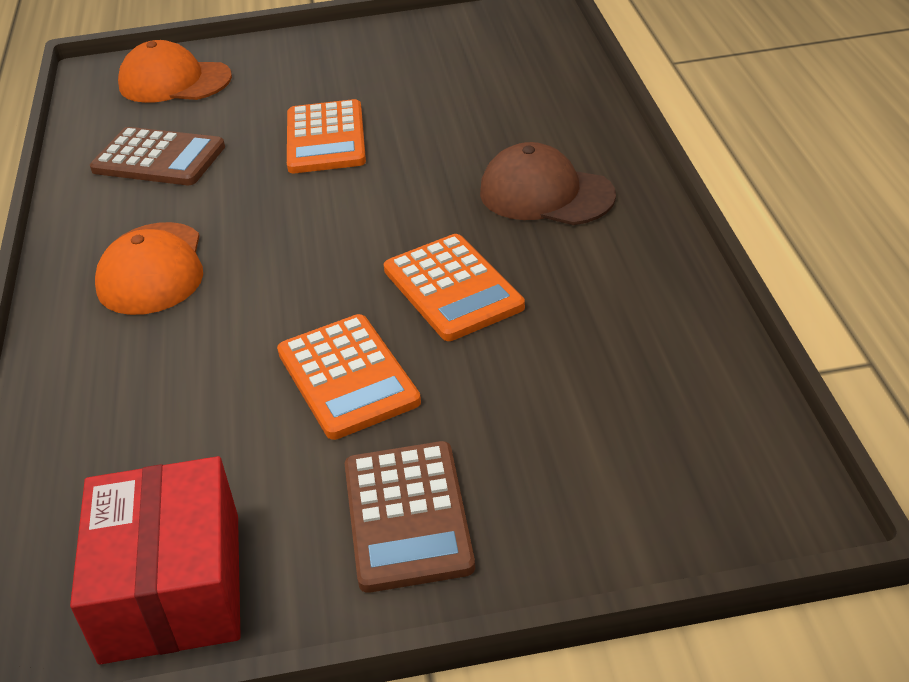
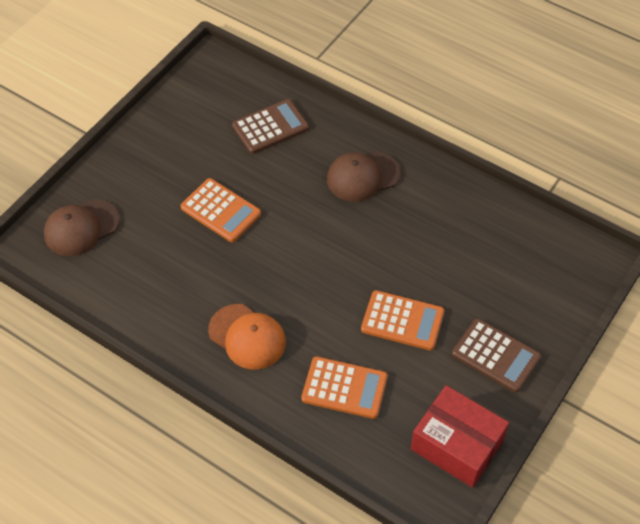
camera: 50 degrees left, 15 degrees up
(158, 158) = (152, 279): brown calculator -> brown calculator (270, 127)
(174, 81) = (81, 228): orange cap -> brown cap
(452, 288) = (387, 251): orange calculator -> orange calculator (344, 388)

